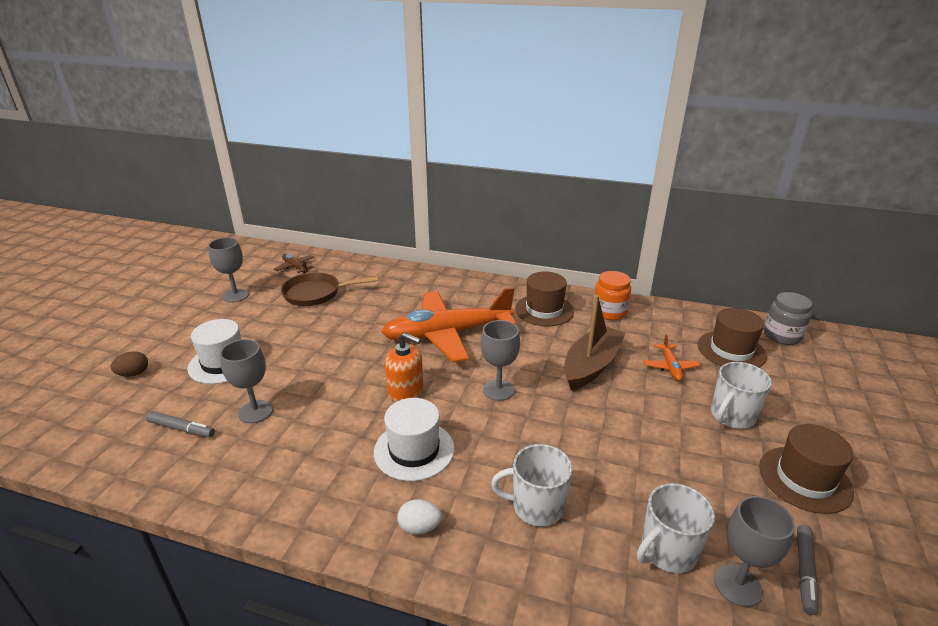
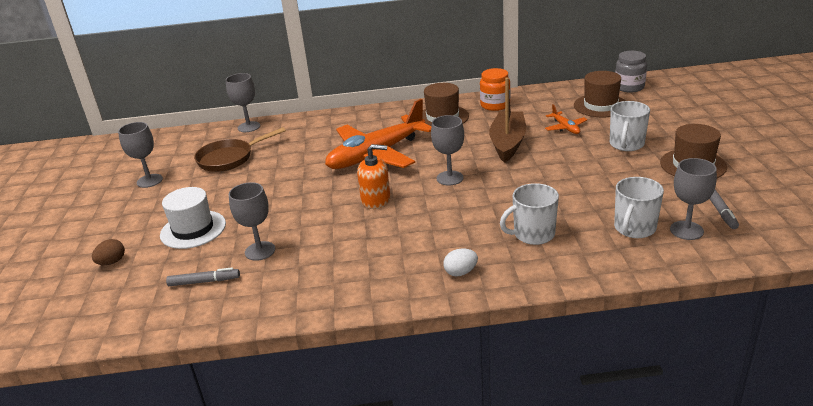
camera: 20 degrees left, 0 degrees up
(295, 267) = (186, 144): brown plane -> none
(359, 264) = (249, 127): none -> grey goblet
(414, 450) = (416, 232): white hat -> none

